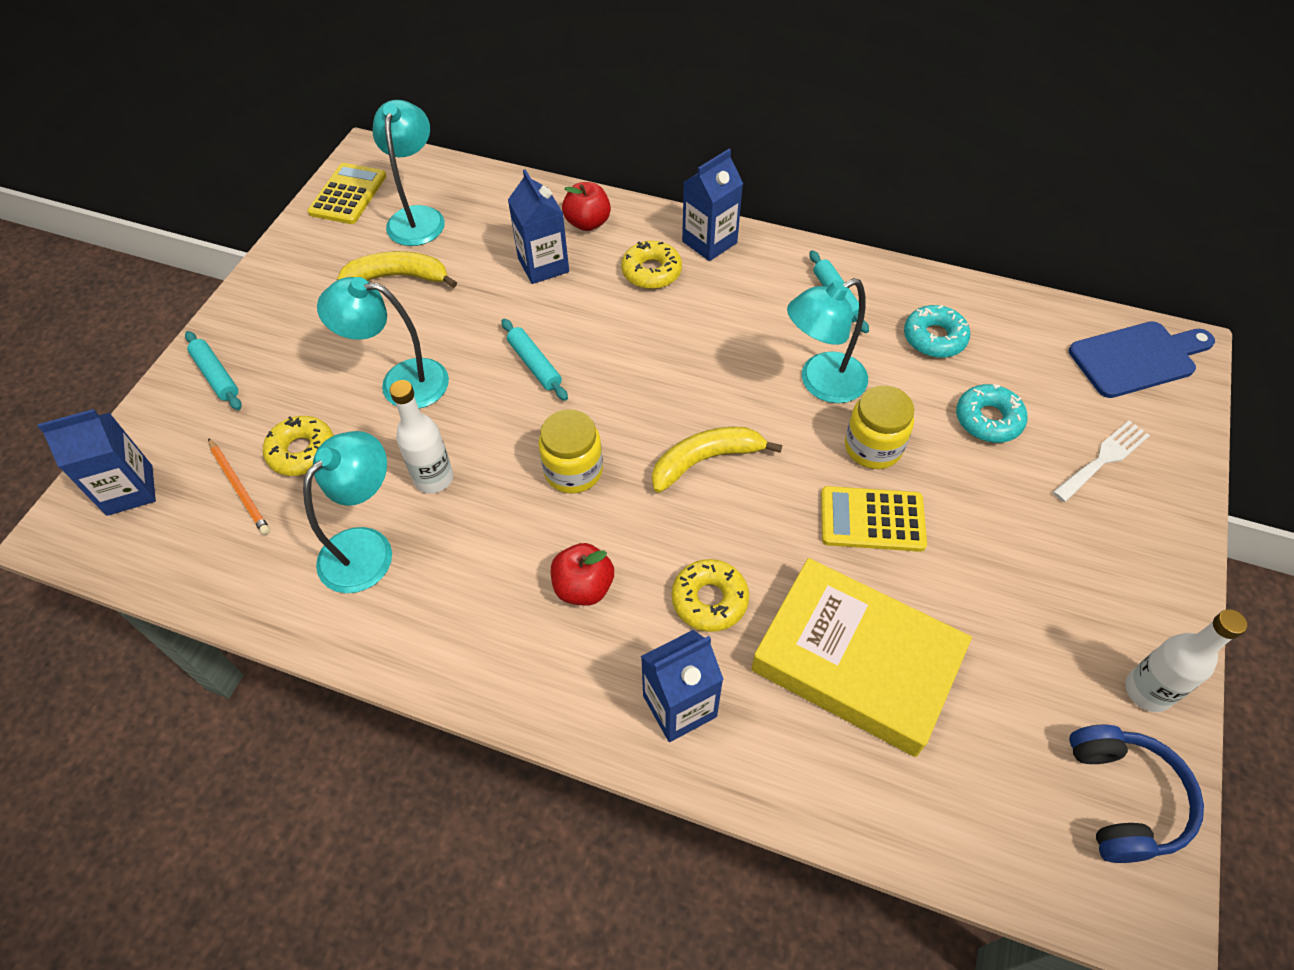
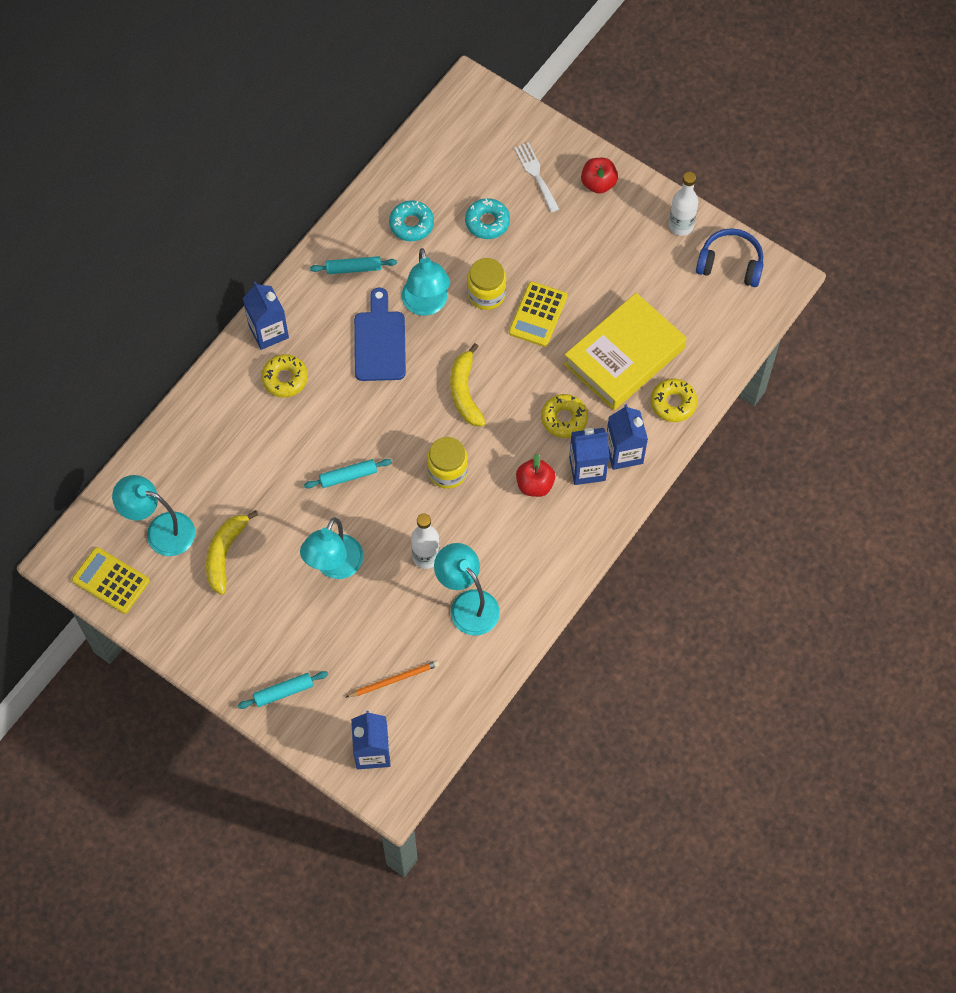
camera: 75 degrees left, 10 degrees up
(302, 451) = (375, 637): yellow donut -> yellow donut (673, 403)
(543, 265) = (250, 450): blue carton -> blue carton (587, 468)
(587, 223) = (215, 409): red apple -> red apple (598, 183)
(1137, 358) = (468, 118): blue cutting board -> blue cutting board (379, 341)

